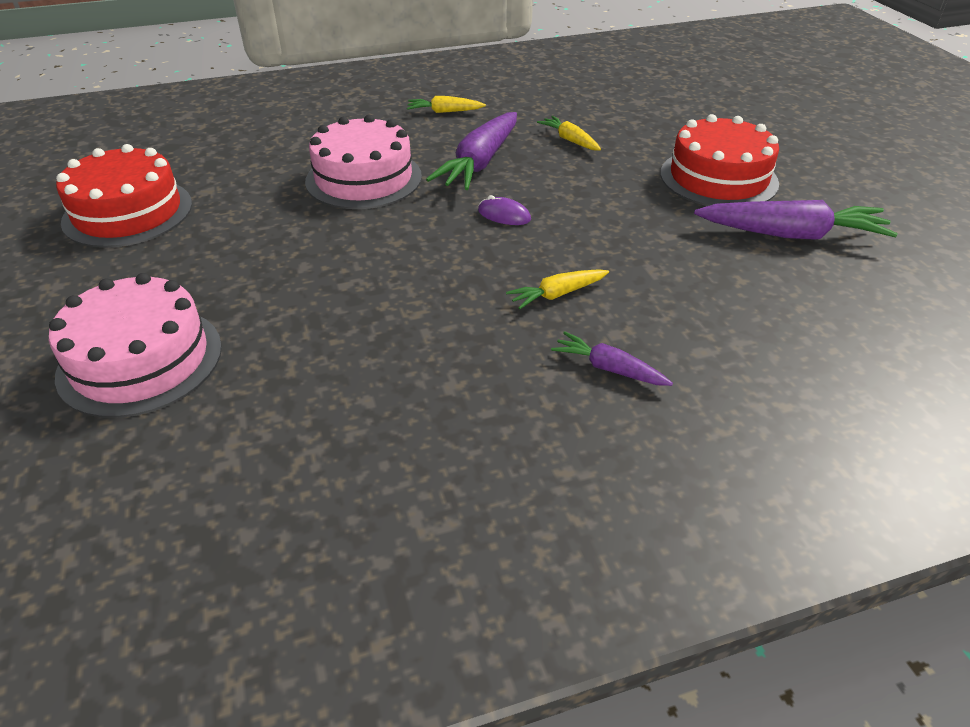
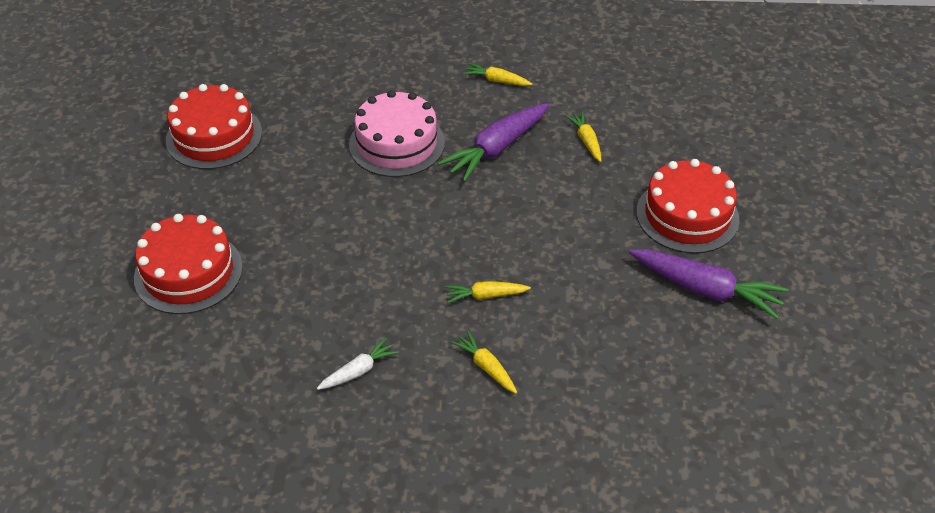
camera: 20 degrees right, 5 degrees up
(140, 360) = (188, 272): pink cake -> red cake
(443, 417) = (358, 371): none -> white carrot
(504, 215) = (487, 210): purple mouse -> none
(609, 368) = (486, 367): purple carrot -> yellow carrot

